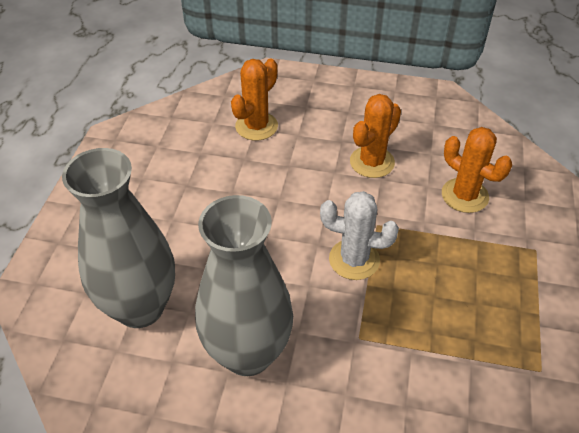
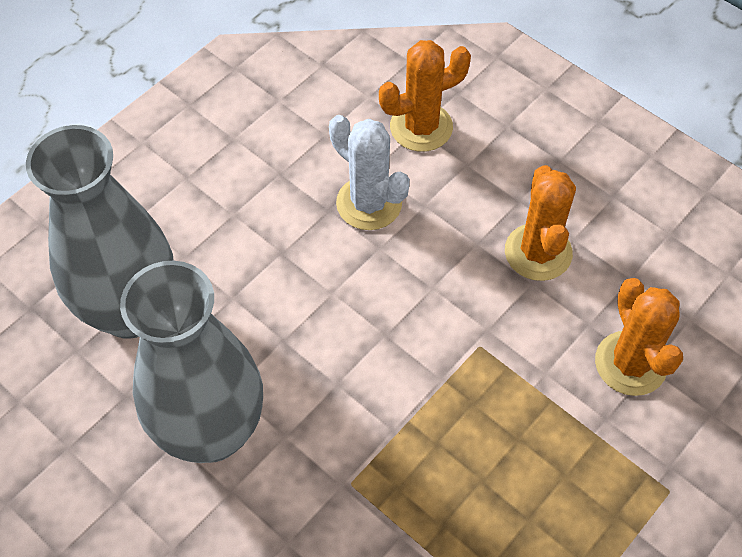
camera: 30 degrees right, 10 degrees up
(354, 259) = (416, 379): white cactus -> white cactus (369, 203)
(372, 162) = (538, 252): orange cactus -> orange cactus turned 75 degrees counterclockwise

